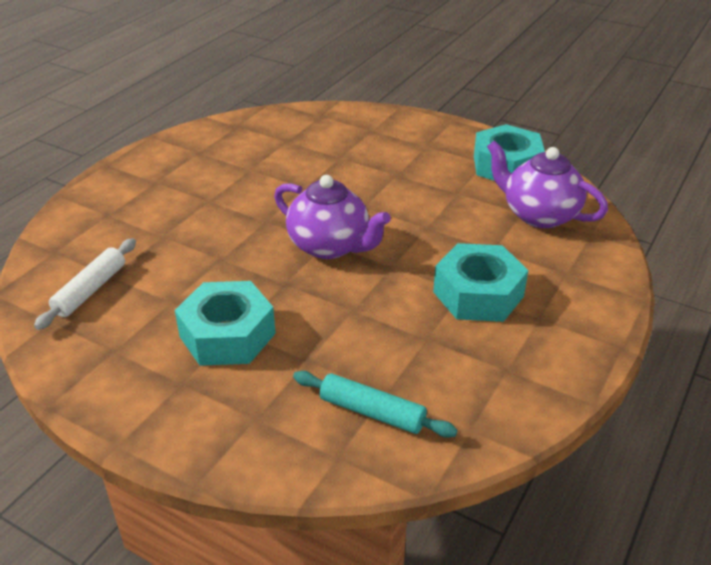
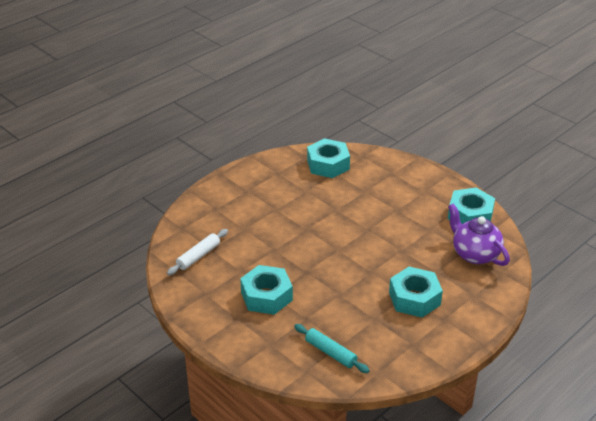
camera: 15 degrees right, 0 degrees up
(273, 132) = (328, 164): none -> turquoise nut
(330, 246) = (339, 253): purple teapot -> none

